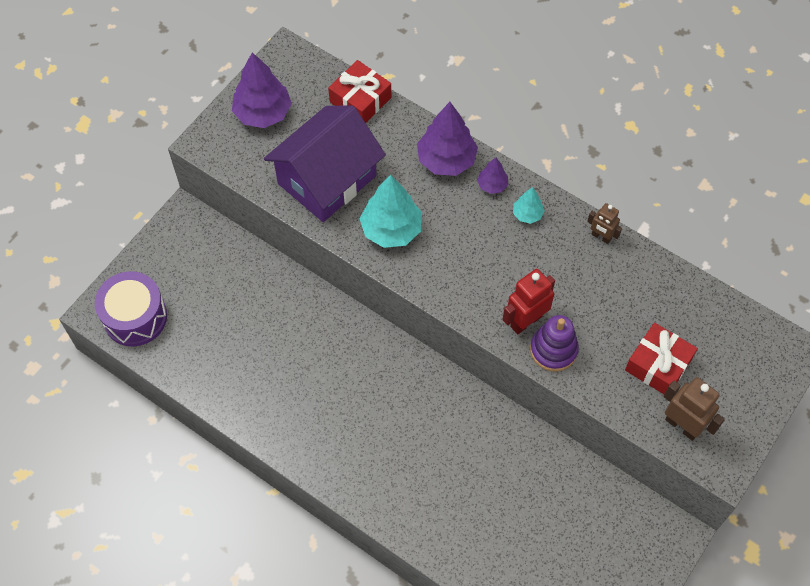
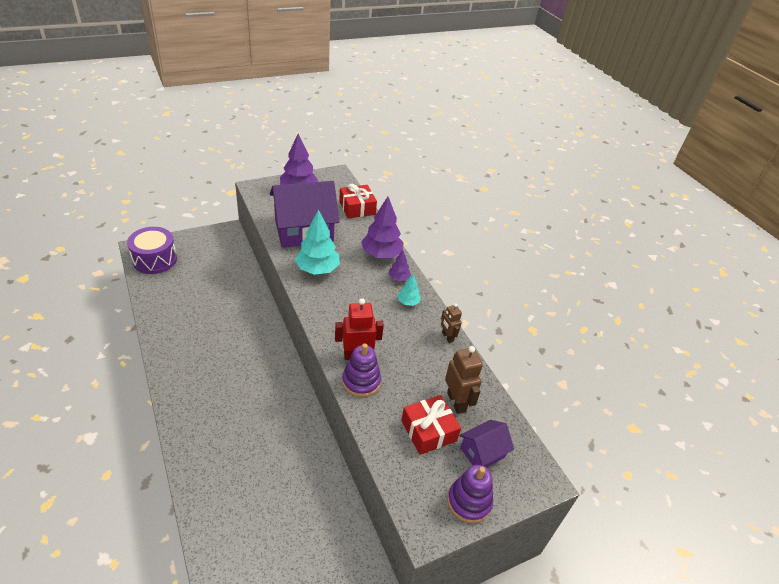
camera: 25 degrees right, 20 degrees down
(682, 425) = (416, 481): brown robot -> brown robot (456, 402)
(722, 356) = (482, 452): none -> purple house
(742, 416) = (469, 502): none -> purple stacking toy

